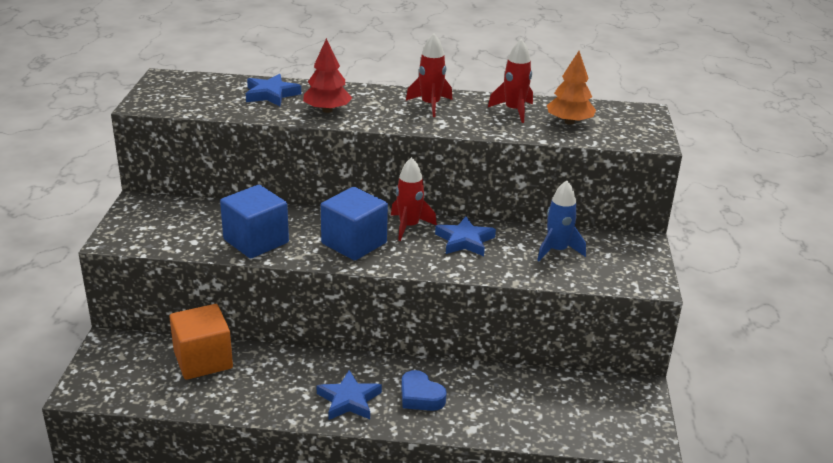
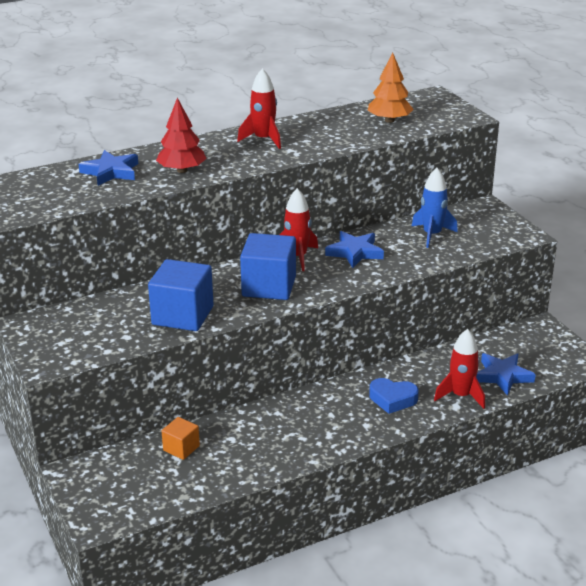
camera: 30 degrees left, 0 degrees up
(203, 360) = (181, 448): orange cube -> orange cube, size x0.53
(349, 400) = (341, 426): blue star -> blue star (502, 376)
(514, 111) = (336, 124): red rocket -> red rocket (461, 396)

